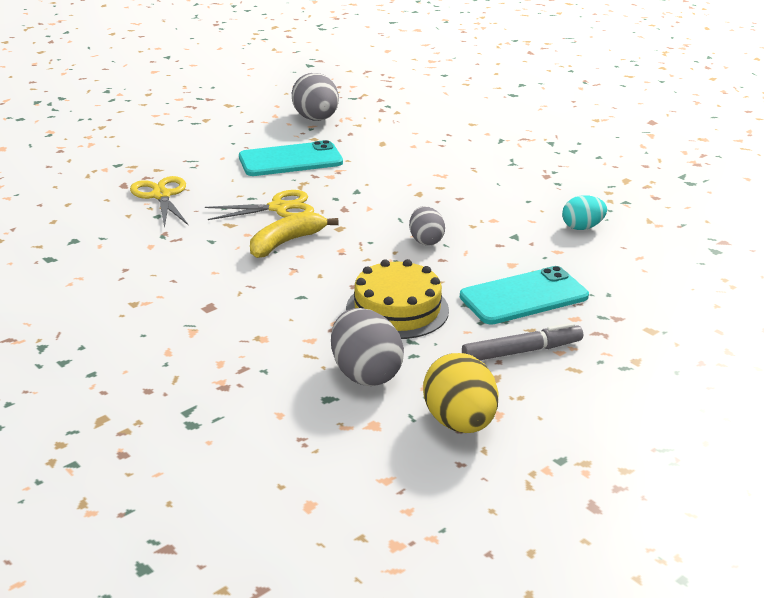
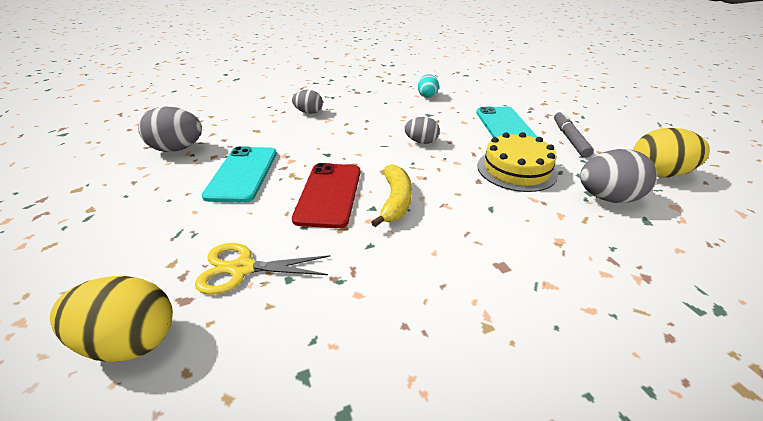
camera: 70 degrees left, 5 degrees up
(85, 180) = (130, 341): none -> yellow egg
(279, 208) = (329, 194): yellow scissors -> red phone
(286, 242) = (395, 201): yellow banana -> yellow banana turned 150 degrees counterclockwise
(451, 159) = (309, 112): none -> grey egg

